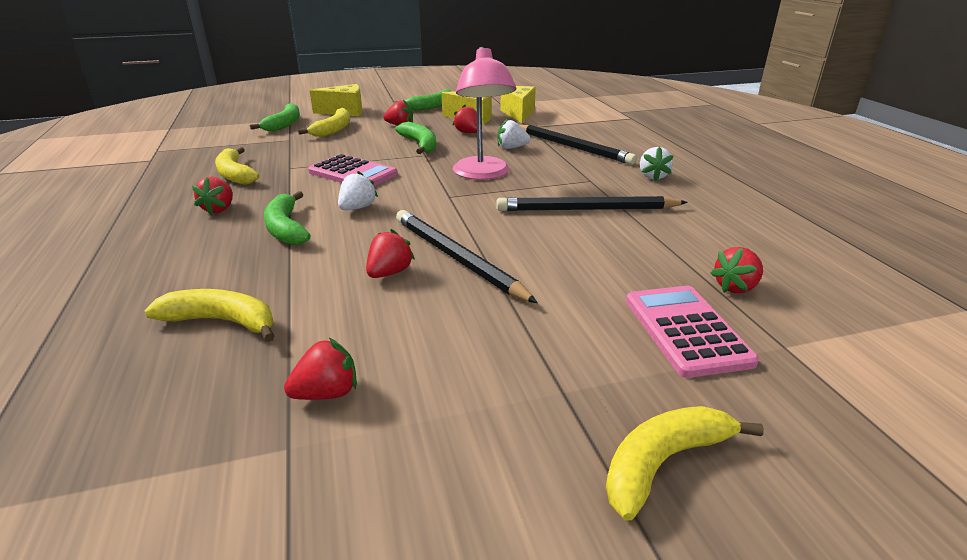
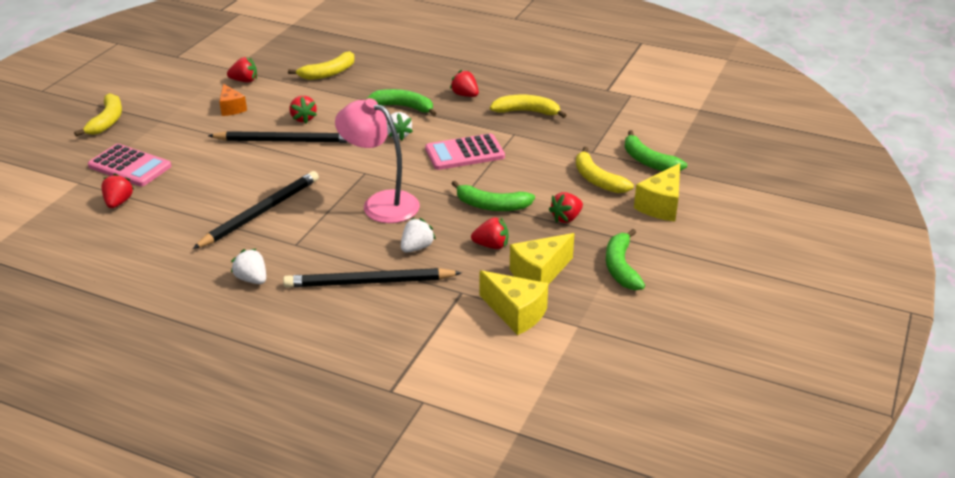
camera: 130 degrees right, 5 degrees up
(327, 393) = (244, 81): red strawberry -> red strawberry turned 105 degrees counterclockwise
(435, 345) = (231, 108): none -> orange cheese

